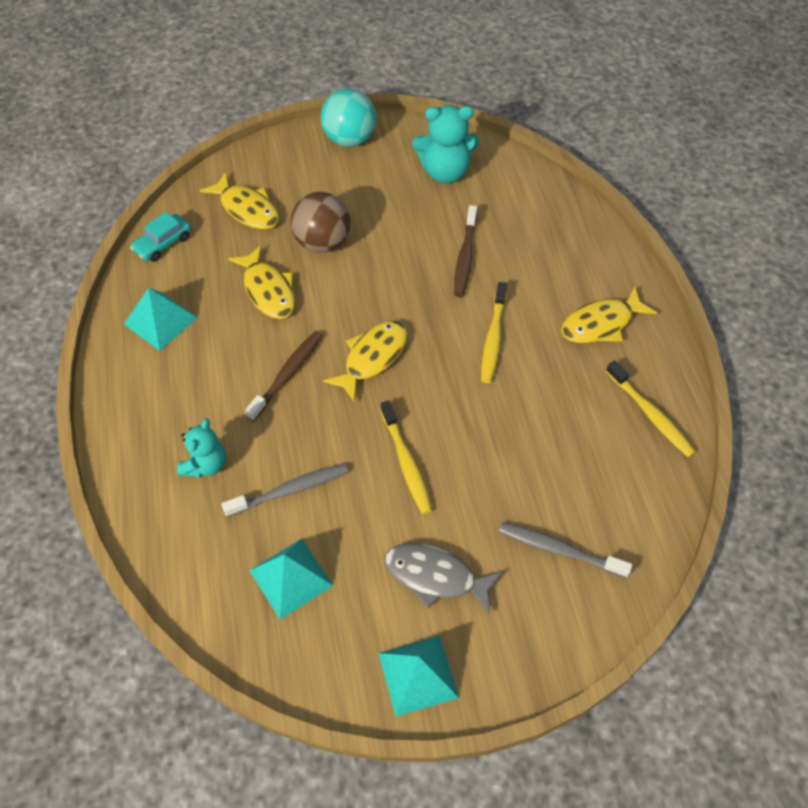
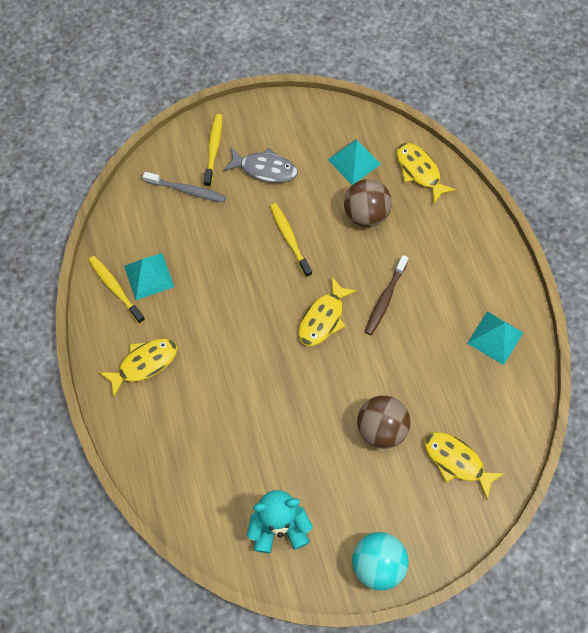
camera: 175 degrees right, 10 degrees up
(163, 243) = (519, 415): turquoise car -> none
(205, 464) = (426, 227): turquoise teddy bear -> none
(268, 290) = (417, 373): yellow fish -> yellow fish (419, 171)
(290, 490) = (365, 214): grey toothbrush -> brown ball
(418, 675) = (271, 117): turquoise pyramid -> turquoise pyramid (149, 276)
(465, 257) = (256, 422): brown toothbrush -> none
(493, 338) = (230, 343): yellow toothbrush -> yellow toothbrush (213, 149)

